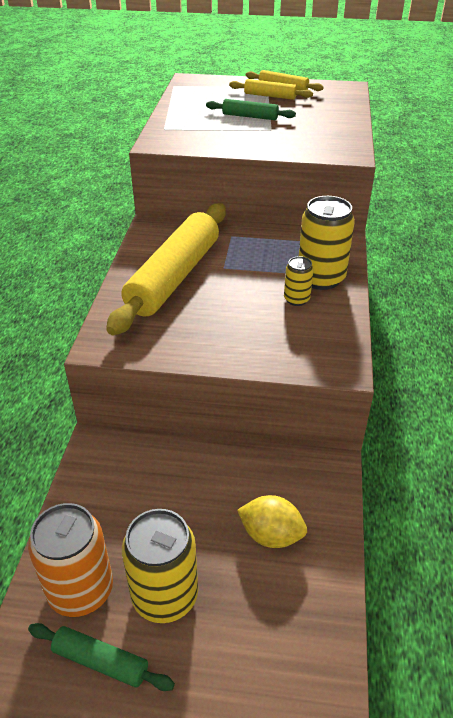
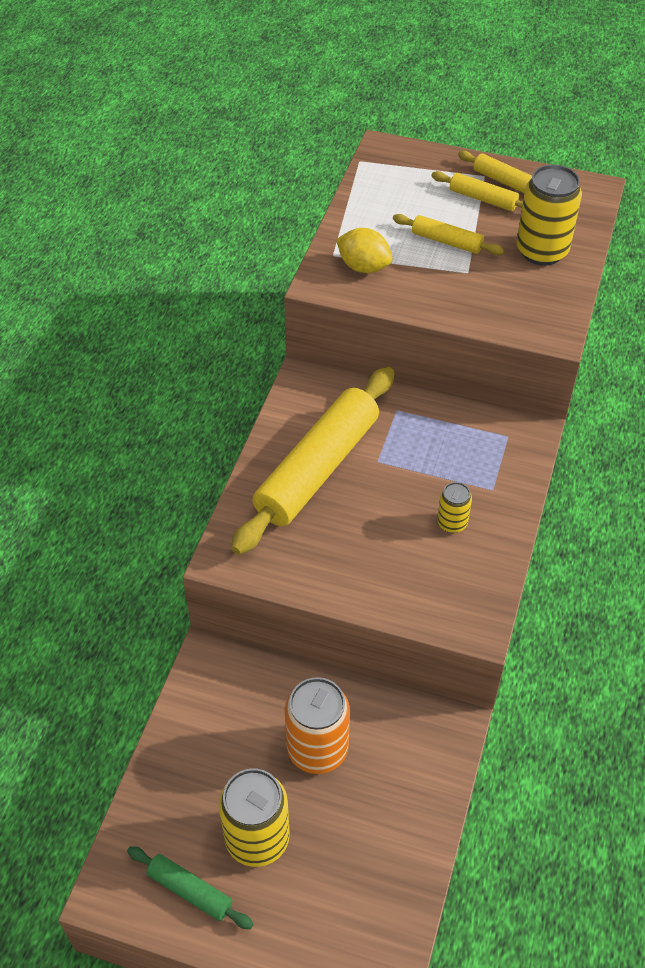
camera: 10 degrees right, 10 degrees up
(81, 590) = (178, 819): orange can -> orange can (317, 749)
(250, 117) = (446, 242): green rolling pin -> yellow rolling pin
(271, 535) = (373, 793): yellow lemon -> yellow lemon (363, 267)
(321, 278) = (488, 494): yellow can -> yellow can (542, 251)

